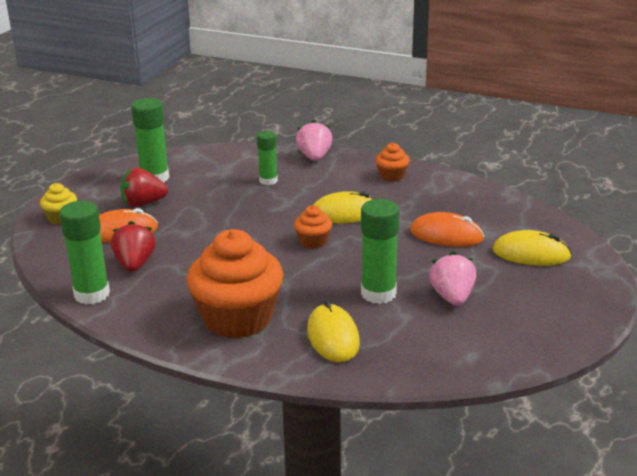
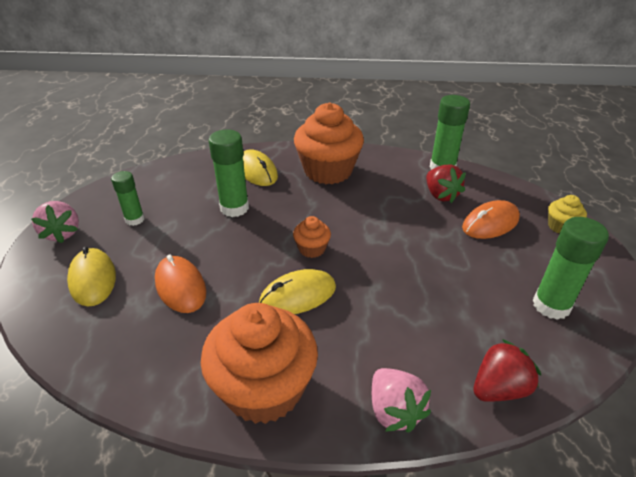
camera: 160 degrees right, 10 degrees up
(143, 204) = (513, 261): red strawberry -> red strawberry (499, 388)
(268, 181) = (418, 334): green glue stick -> green glue stick (135, 219)
(392, 176) = (264, 388): orange cupcake -> orange cupcake, size x2.20
(446, 235) = (180, 286): orange mouse -> orange mouse turned 60 degrees clockwise
(452, 297) = (173, 216): pink strawberry -> pink strawberry (62, 233)
(531, 254) = (92, 279): yellow mouse -> yellow mouse turned 75 degrees clockwise

